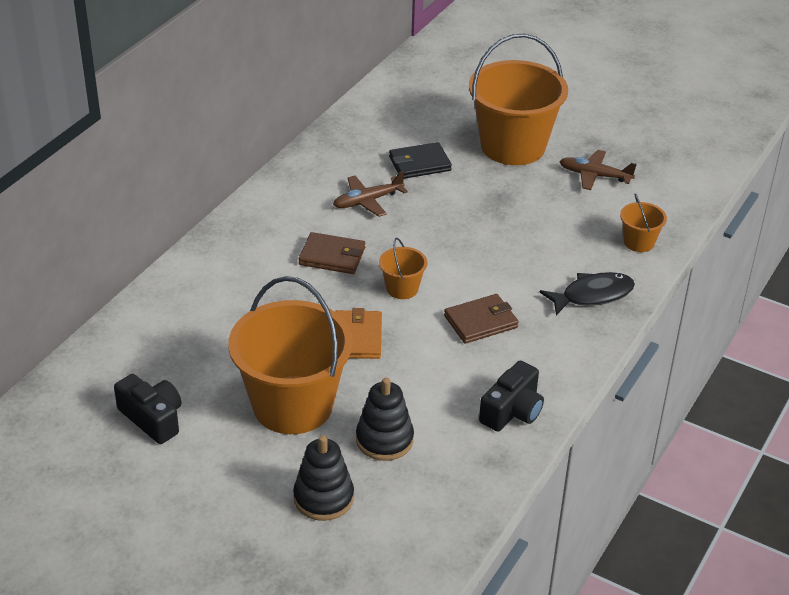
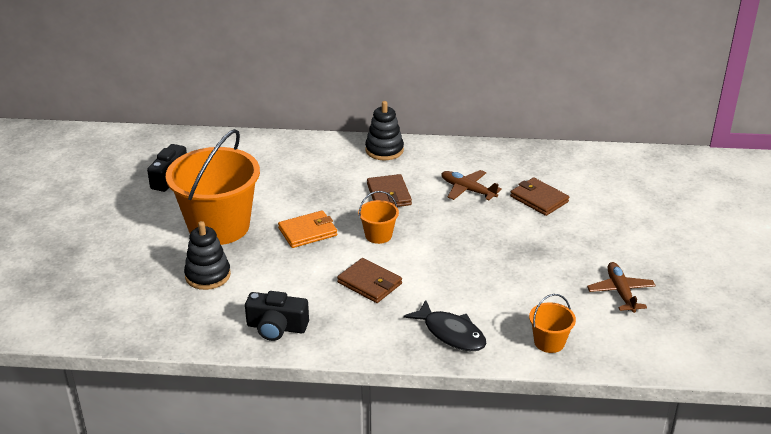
camera: 65 degrees right, 5 degrees down
(323, 498) = (136, 266): black stacking toy -> black stacking toy (384, 150)
(419, 164) = (539, 199): black wallet -> brown wallet
(513, 146) = (613, 237): orange bucket -> none

